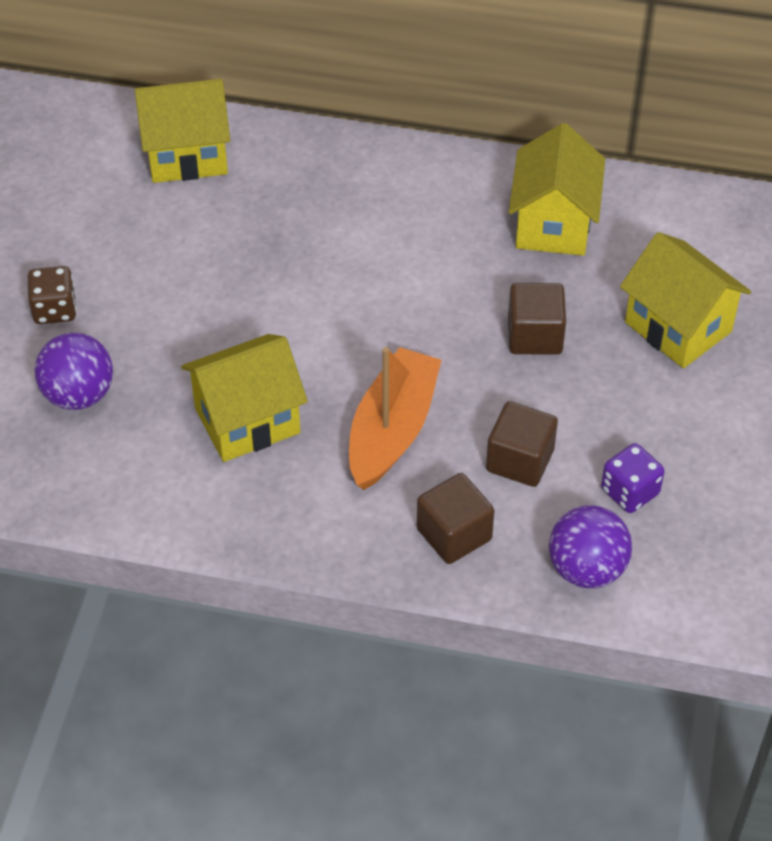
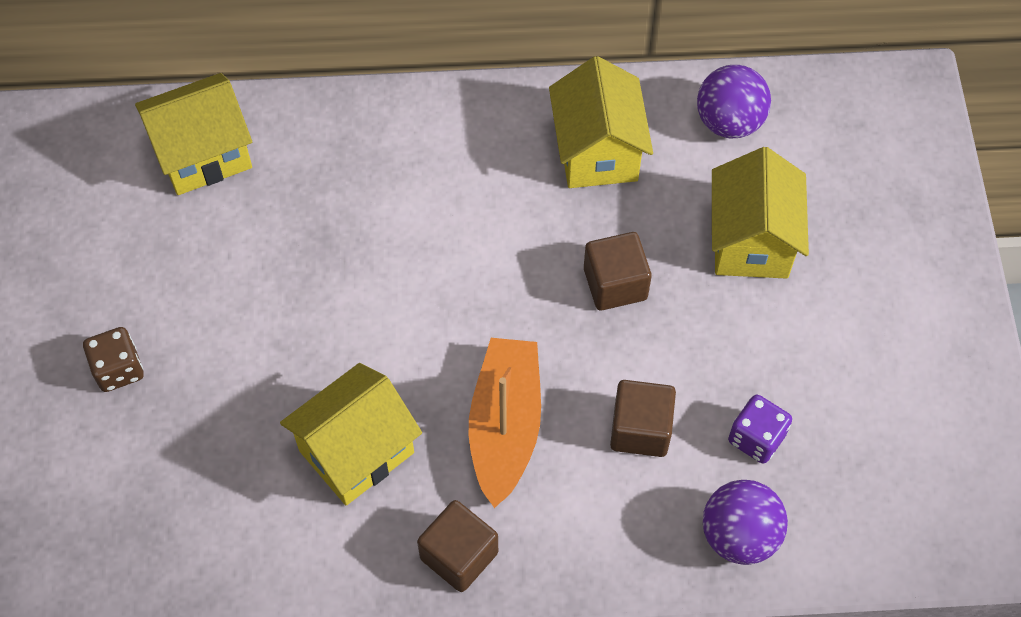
camera: 15 degrees left, 10 degrees up
(78, 394) = (173, 464): purple ball -> purple ball (729, 122)
(454, 534) = (600, 529): brown cube -> brown cube (459, 555)
(678, 327) = (751, 241): yellow house -> yellow house turned 60 degrees clockwise

